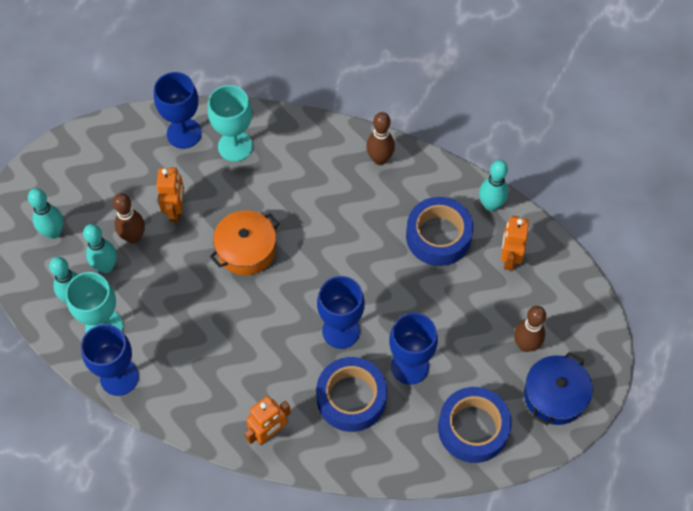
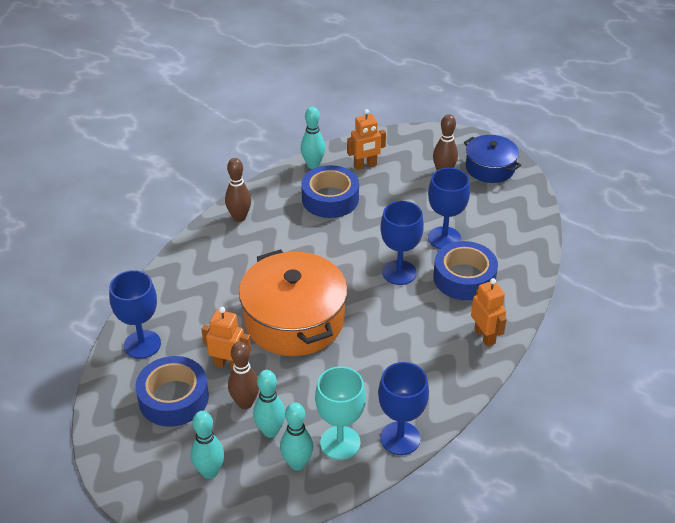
camera: 75 degrees left, 20 degrees down
(235, 146) = (177, 309): turquoise goblet -> none
(246, 249) = (294, 320): orange pot -> orange pot, size x1.73
(473, 428) = (507, 214): blue tape -> blue tape (173, 398)
(509, 258) = (365, 165): orange robot -> orange robot turned 45 degrees counterclockwise

